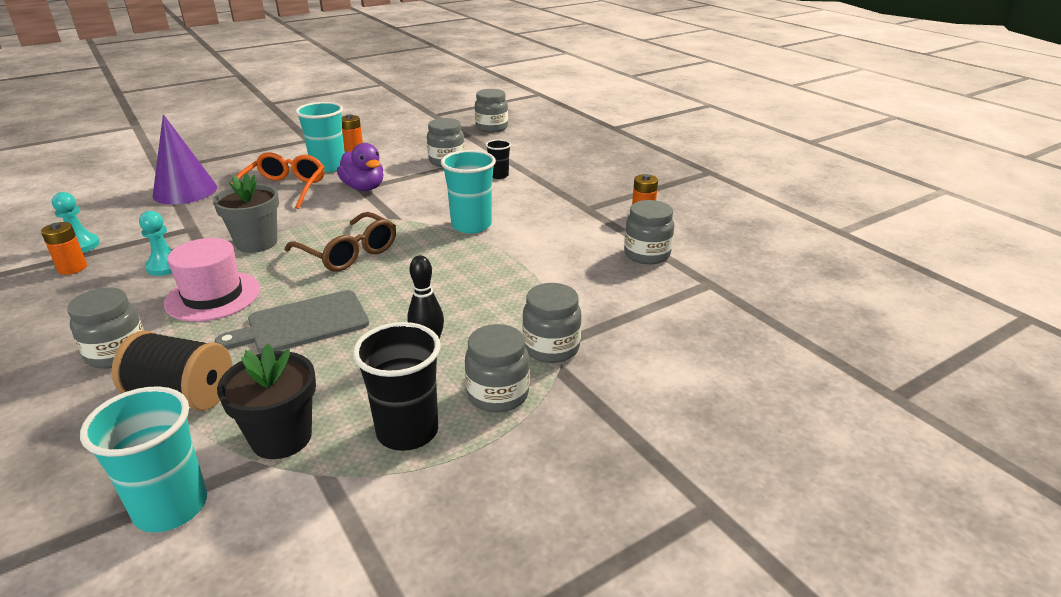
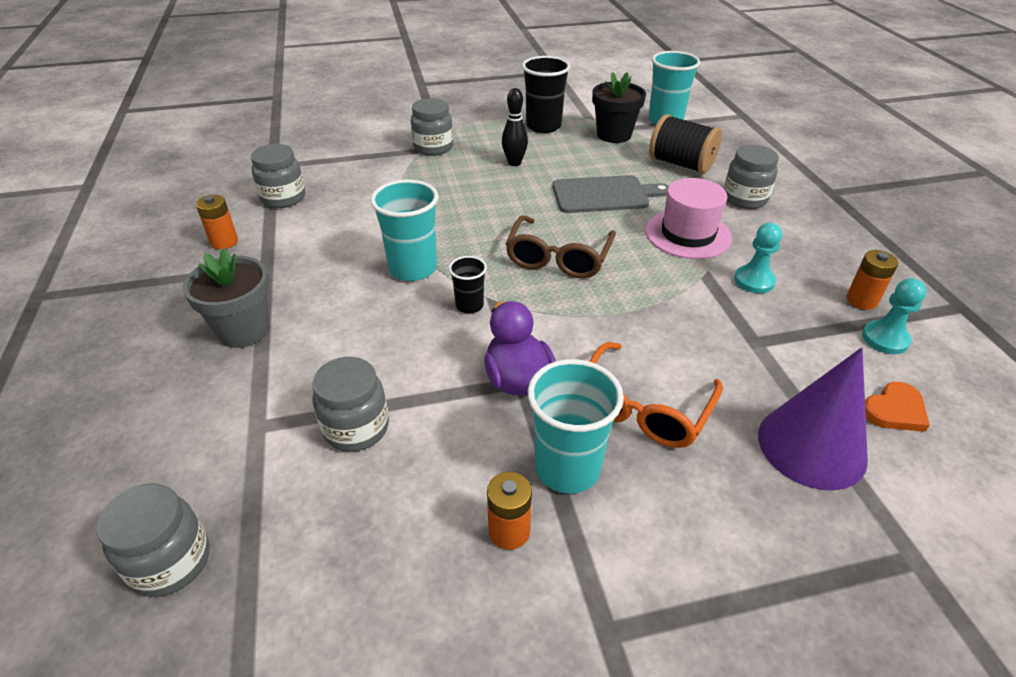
camera: 160 degrees left, 10 degrees up
(116, 211) = (894, 410): none -> orange heart
(256, 243) = (661, 295): grey flower pot -> grey flower pot (244, 330)
(348, 253) = (558, 258): brown glasses -> brown glasses turned 135 degrees counterclockwise
(498, 394) = (484, 132): grey jar -> none
(499, 175) = (307, 360): black cup -> black cup (469, 305)

